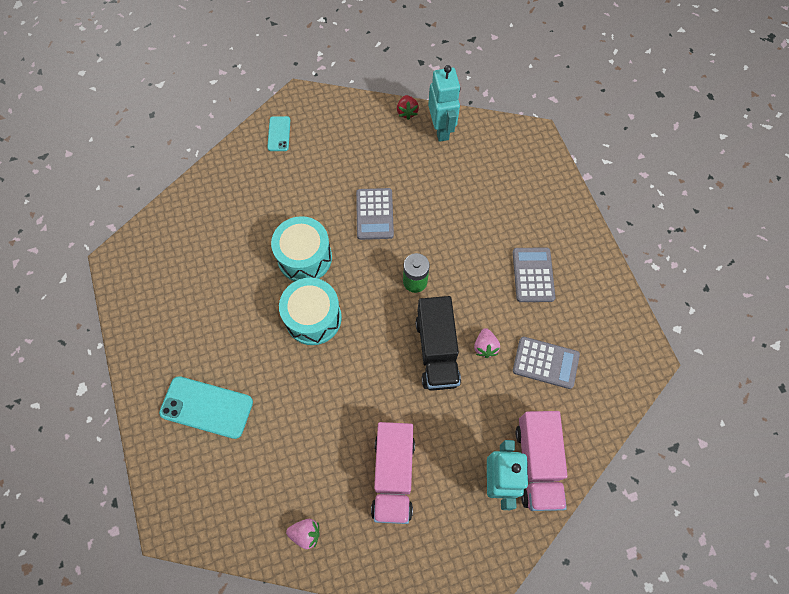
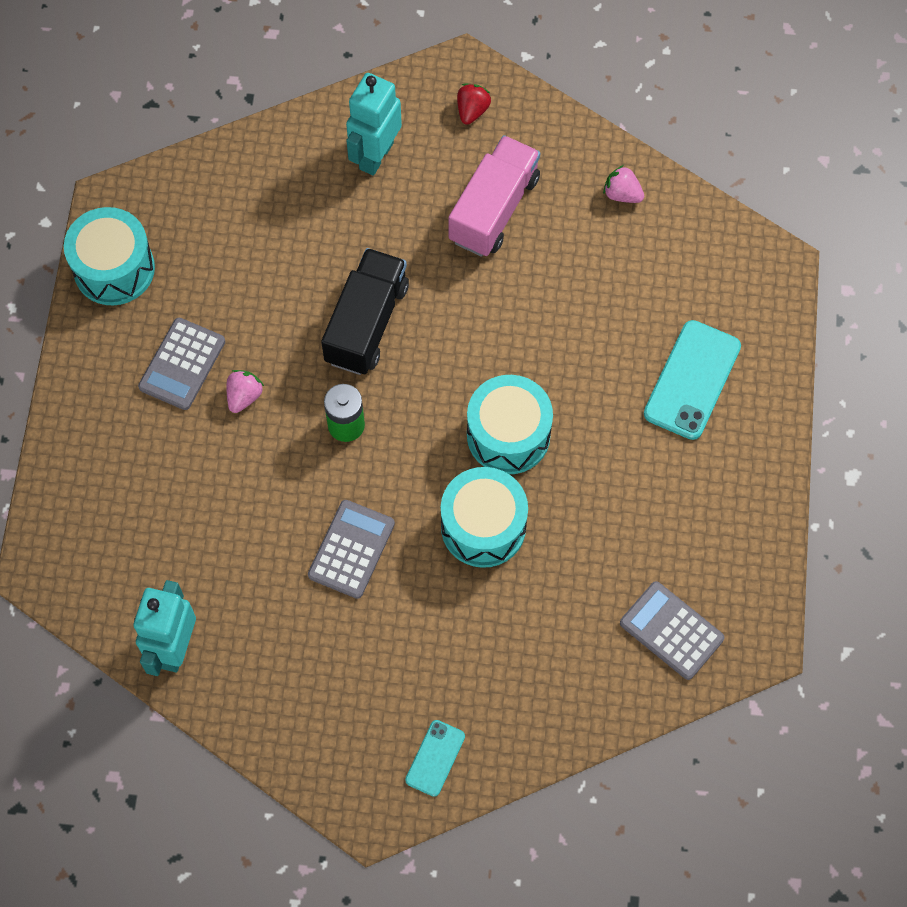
camera: 155 degrees left, 0 degrees up
(207, 407) = (692, 380): turquoise phone -> turquoise phone turned 75 degrees clockwise
(407, 112) = (210, 705): red strawberry -> red strawberry (472, 110)
(485, 346) = (302, 302): pink strawberry -> pink strawberry (244, 396)
(537, 464) = (320, 151): pink truck -> none
(545, 363) = (238, 251): grey calculator -> grey calculator (671, 631)
(613, 316) = (114, 268): none -> turquoise drum

